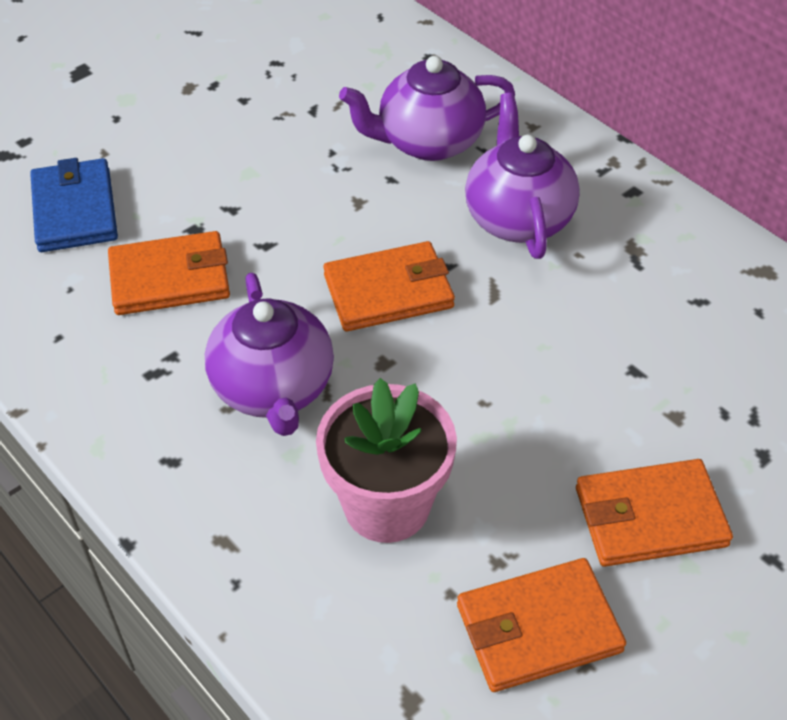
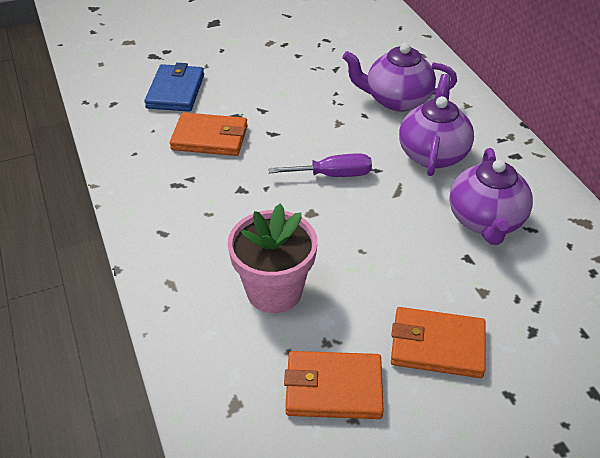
camera: 20 degrees right, 5 degrees down
(274, 389) = (239, 210): purple teapot -> purple teapot (485, 221)
(388, 291) = (333, 175): orange wallet -> purple screwdriver

